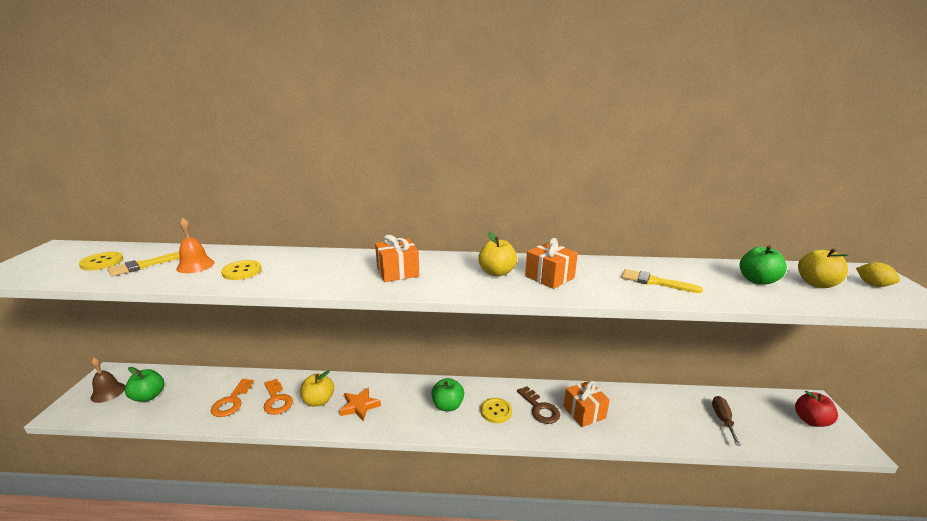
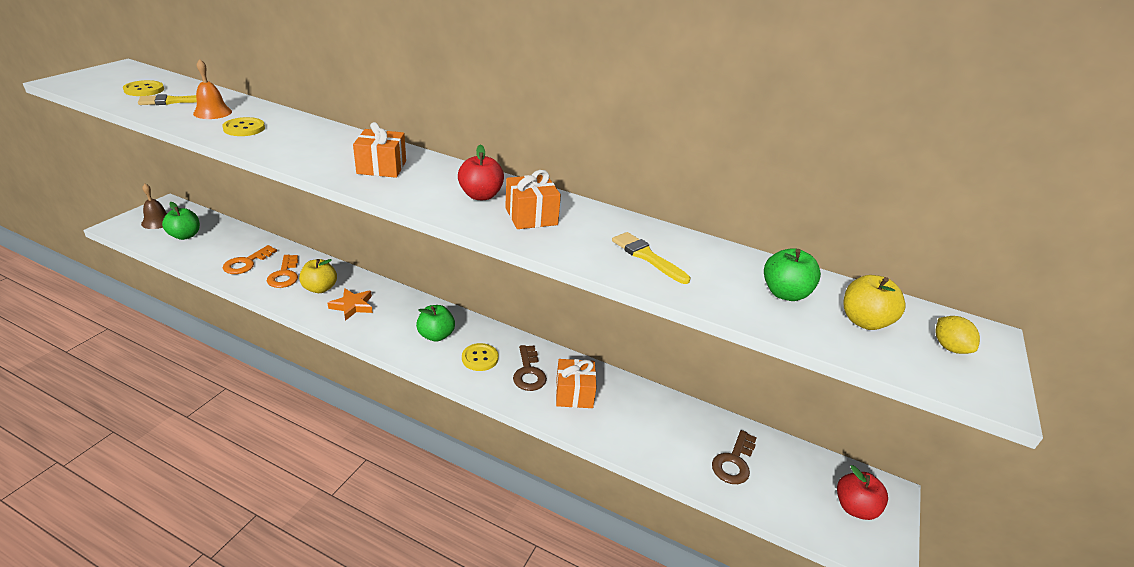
camera: 20 degrees right, 10 degrees up
(497, 272) = (480, 196): yellow apple -> red apple
(722, 420) = (734, 462): brown screwdriver -> brown key

